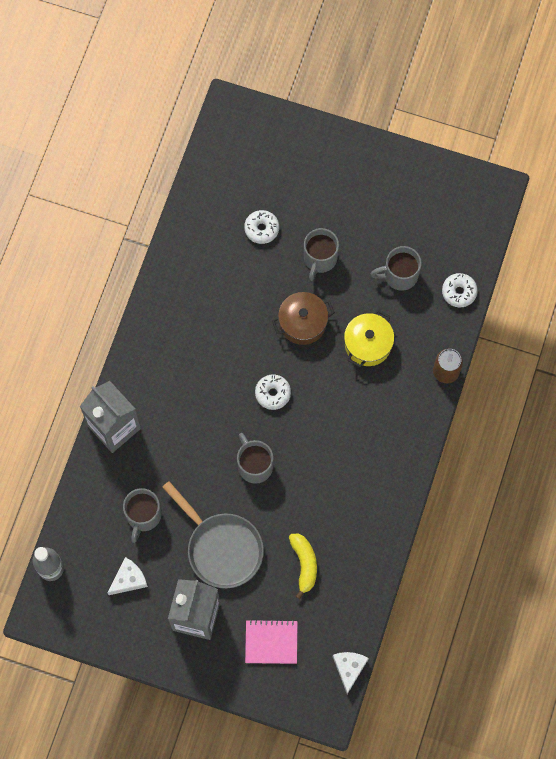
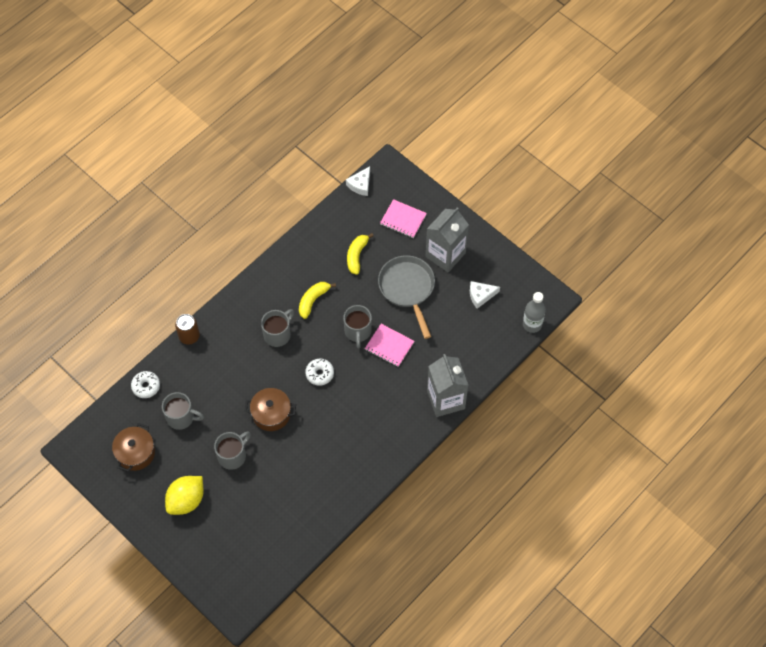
camera: 155 degrees left, 10 degrees down
(143, 516) = (452, 331): grey mug -> grey mug (278, 334)
(209, 463) = (389, 346): none -> pink notebook
(261, 229) = (264, 498): white donut -> none
(327, 481) = (313, 300): none -> yellow banana
(342, 191) = (186, 500): none -> yellow lemon
(368, 344) = (233, 378): yellow pot -> none
(425, 216) = (136, 453): none -> brown pot

